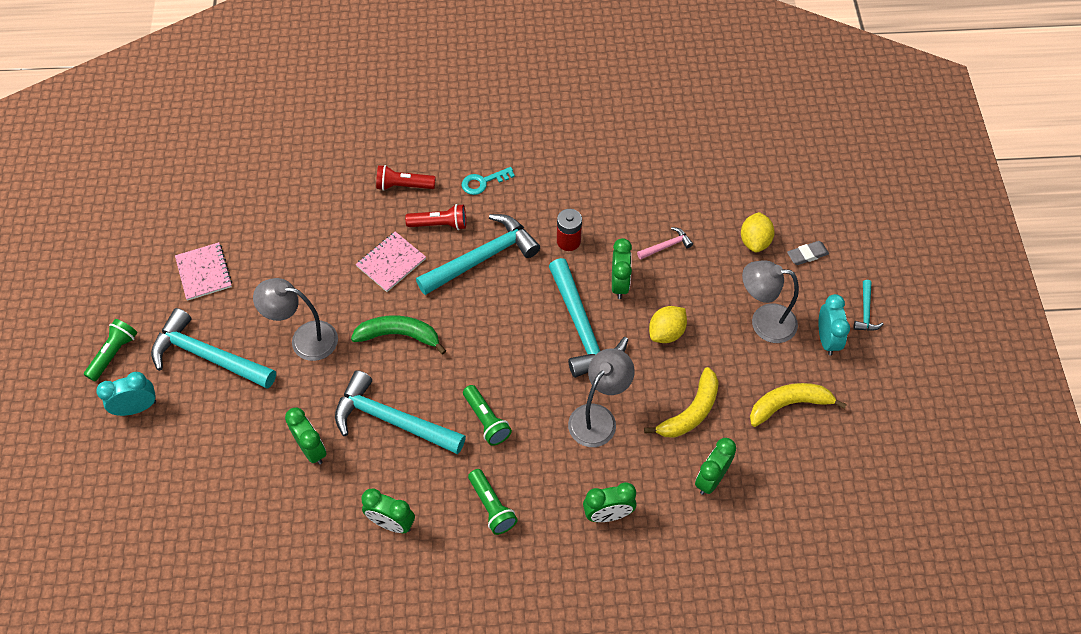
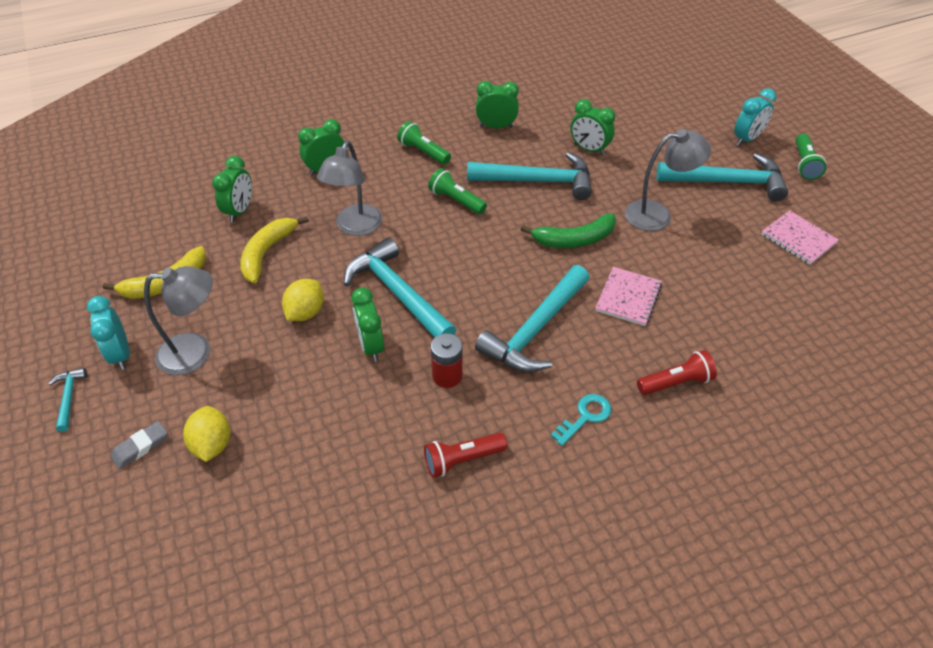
camera: 160 degrees right, 10 degrees down
(439, 224) = (604, 351): red flashlight -> red flashlight (462, 460)
(666, 246) = (326, 405): pink hammer -> none

